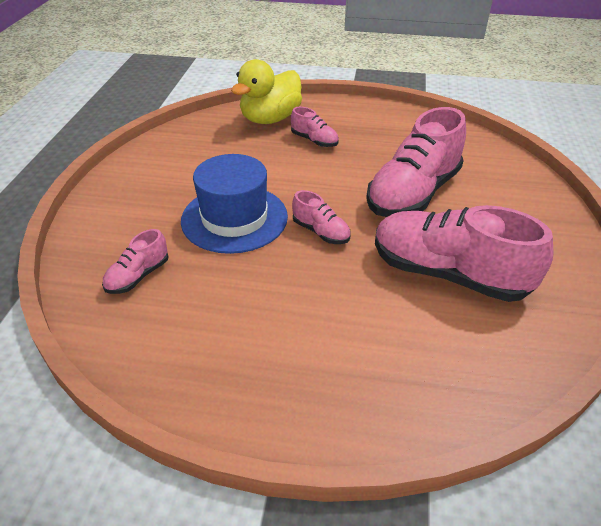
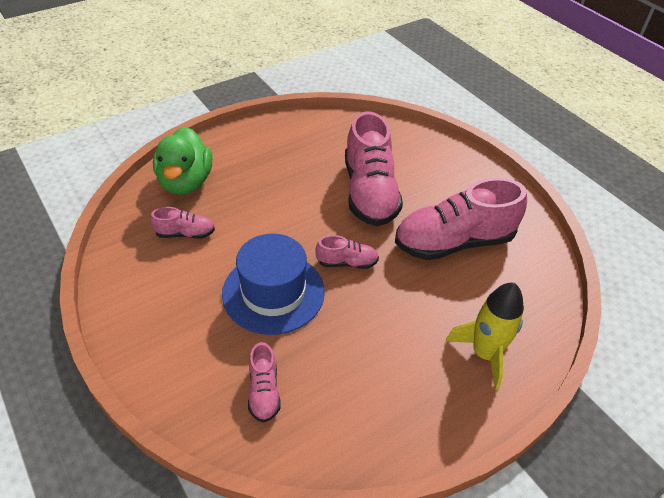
camera: 45 degrees left, 5 degrees up
(270, 119) = (186, 182): yellow duck -> green duck
(314, 141) = (248, 184): pink shoe -> pink shoe (185, 234)
(353, 381) = (484, 354): none -> yellow rocket

